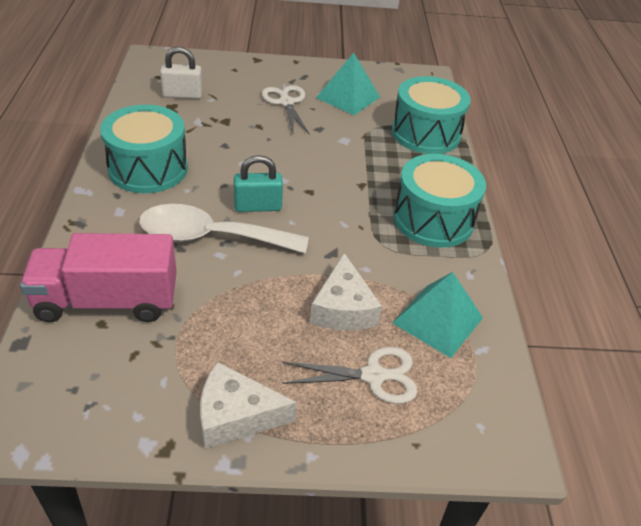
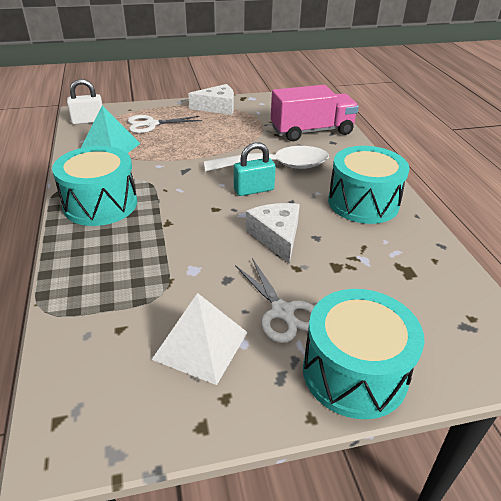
camera: 170 degrees right, 5 degrees down
(182, 95) = (413, 293): white padlock -> white padlock (88, 121)
(343, 308) = (172, 145): white cheese -> white cheese (276, 236)
(348, 97) = (201, 345): turquoise pyramid -> white pyramid
(425, 133) = (89, 301): turquoise drum -> turquoise drum (354, 372)

